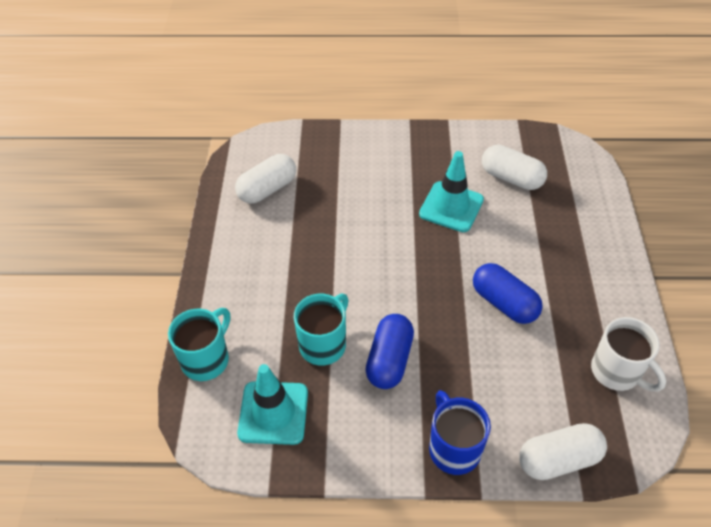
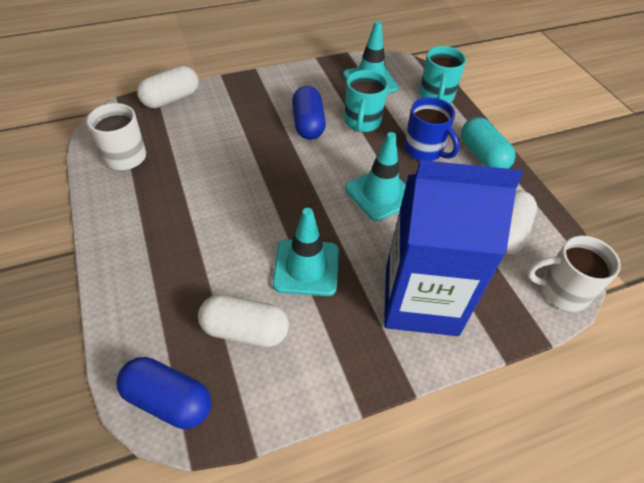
camera: 155 degrees right, 0 degrees up
(223, 263) = (482, 156): none -> turquoise capsule
(265, 142) = (561, 291): none -> white mug
(354, 252) = (380, 194): none -> turquoise traffic cone
(373, 163) = (421, 300): none -> blue carton
(453, 448) = (244, 90): blue mug -> blue mug (424, 150)
(504, 303) = (227, 184): blue capsule -> blue capsule (168, 400)

